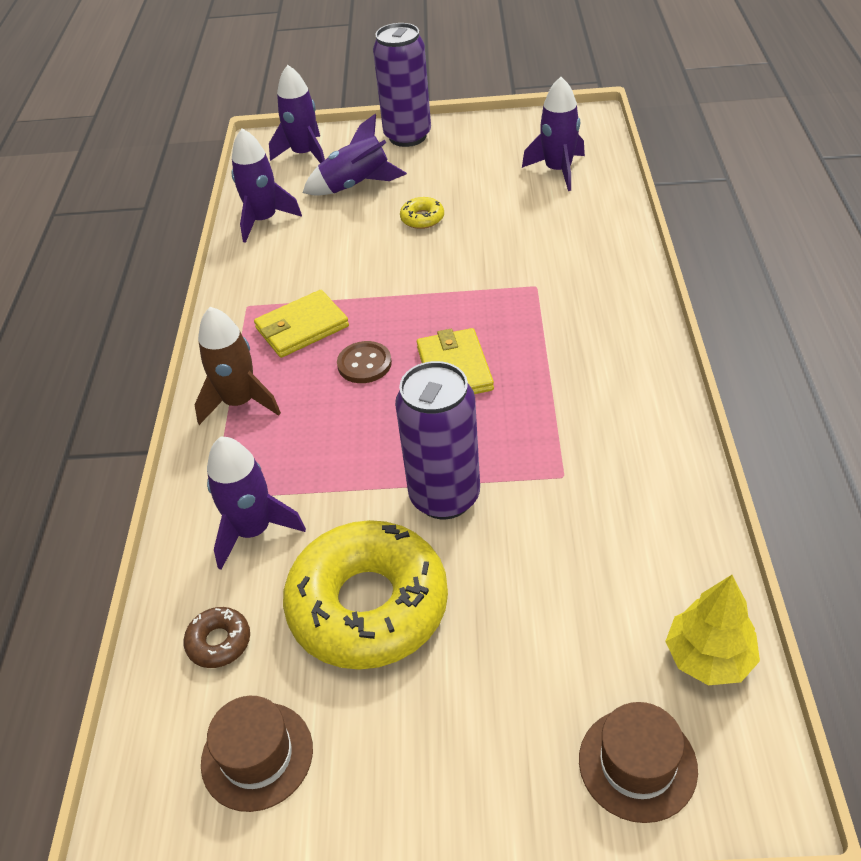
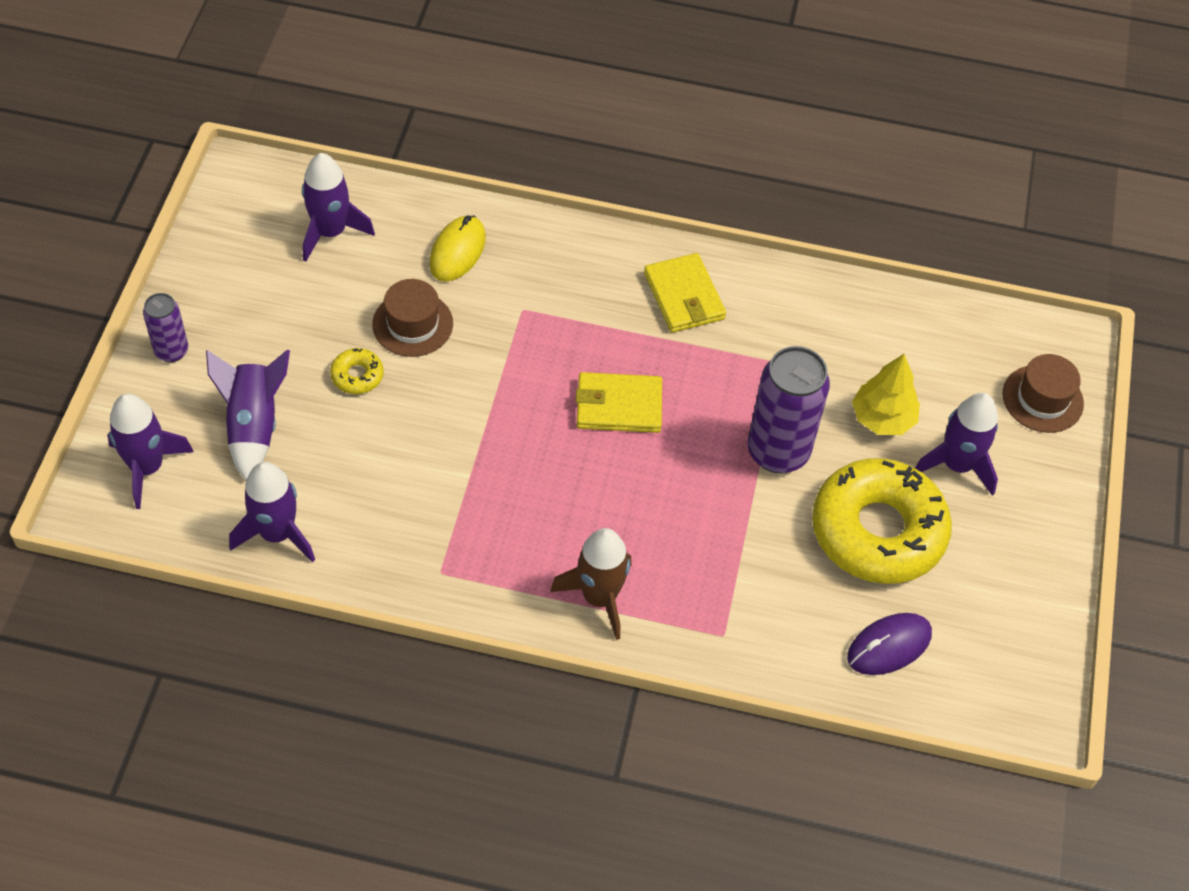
camera: 85 degrees left, 10 degrees up
(219, 642) = (889, 646): brown donut -> purple mouse
(253, 530) = (774, 605): purple rocket -> purple rocket (957, 465)
(257, 755) = (997, 630): brown hat -> brown hat (412, 324)
(302, 327) = (502, 524): yellow wallet -> yellow wallet (684, 296)
(364, 364) = (583, 478): brown button -> none
(407, 136) = (171, 351): purple can -> purple can, size x0.55
(579, 235) = (457, 251): none -> yellow mouse
(708, 658) = (971, 331): yellow tree -> yellow tree (882, 419)

